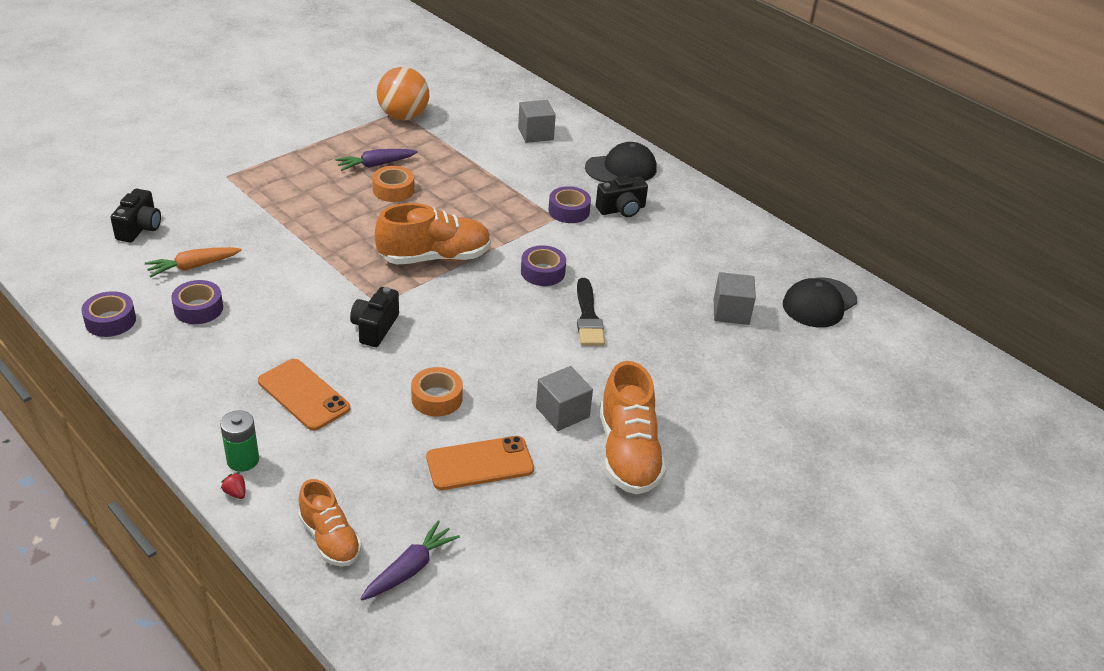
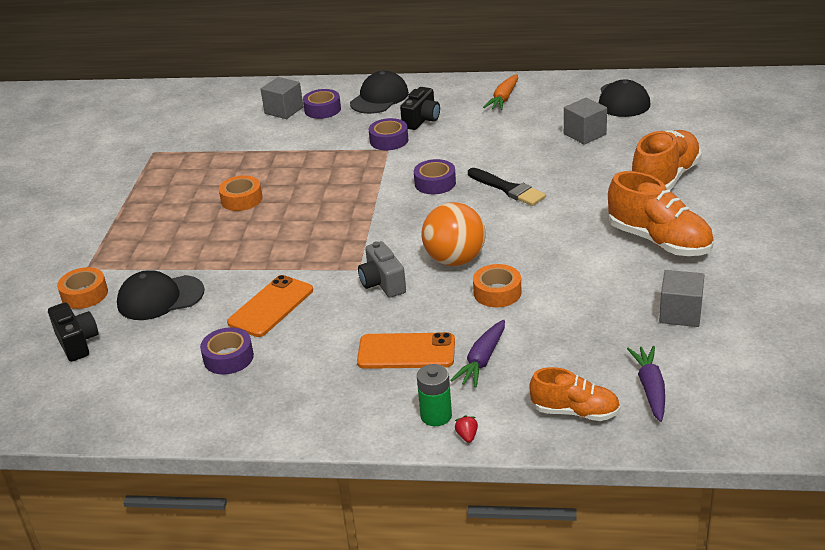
camera: 35 degrees left, 5 degrees down
(110, 321) = (170, 411): purple tape -> purple tape (322, 109)
(193, 267) = (172, 337): orange carrot -> orange carrot (503, 99)
(195, 195) = (84, 294): none -> orange tape
(230, 231) = (160, 298): none -> black cap
(235, 493) = (467, 436): red strawberry -> red strawberry turned 75 degrees clockwise
(375, 328) = (382, 283): black camera -> grey camera
(376, 165) = (199, 193): purple carrot -> purple carrot (482, 360)
(403, 116) = (163, 153): orange ball -> orange ball (455, 260)
(435, 257) = (347, 219): orange shoe -> orange shoe (665, 179)
(479, 463) = (588, 306): orange phone -> orange phone (271, 306)
(562, 412) = (585, 247): grey cube -> grey cube (680, 313)

